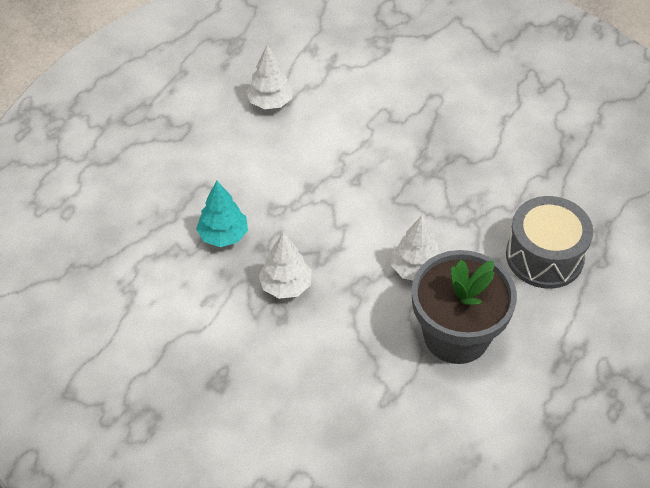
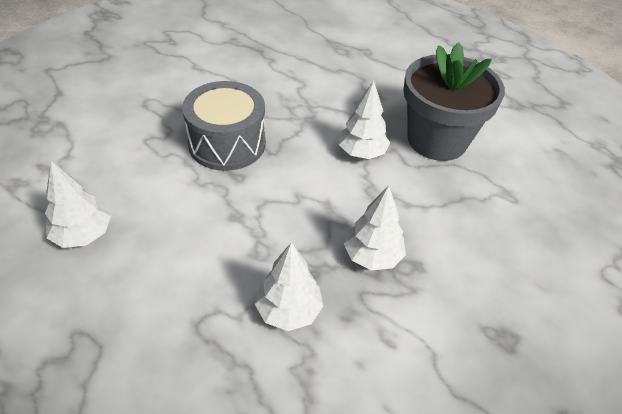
camera: 85 degrees left, 5 degrees down
(223, 235) = (288, 310): turquoise tree -> white tree
(544, 256) = (357, 77): grey drum -> grey drum (227, 143)

